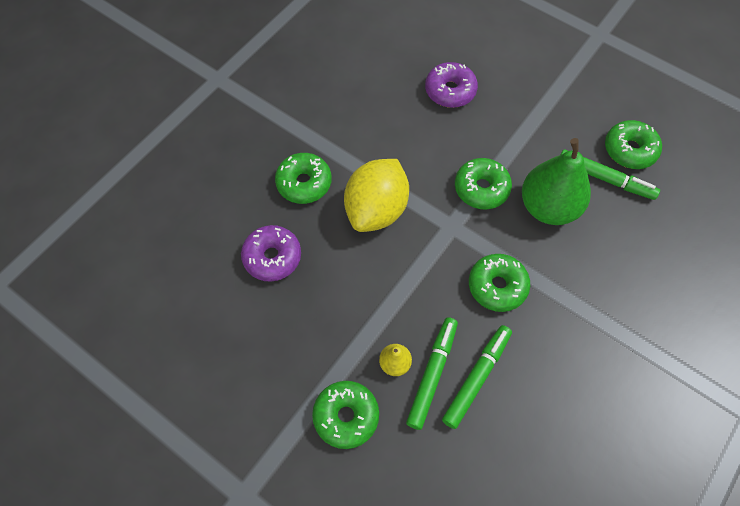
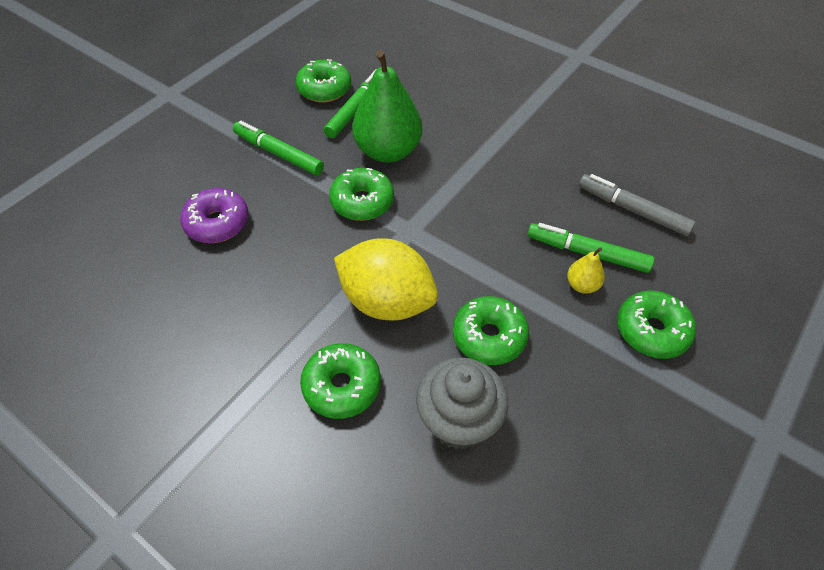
camera: 90 degrees left, 10 degrees down
(272, 257) = (458, 421): purple donut -> grey cupcake
(477, 377) = (583, 217): green marker -> green marker (278, 153)
(491, 429) = (632, 210): none -> grey marker
(497, 286) = (481, 196): green donut -> green donut (489, 336)

